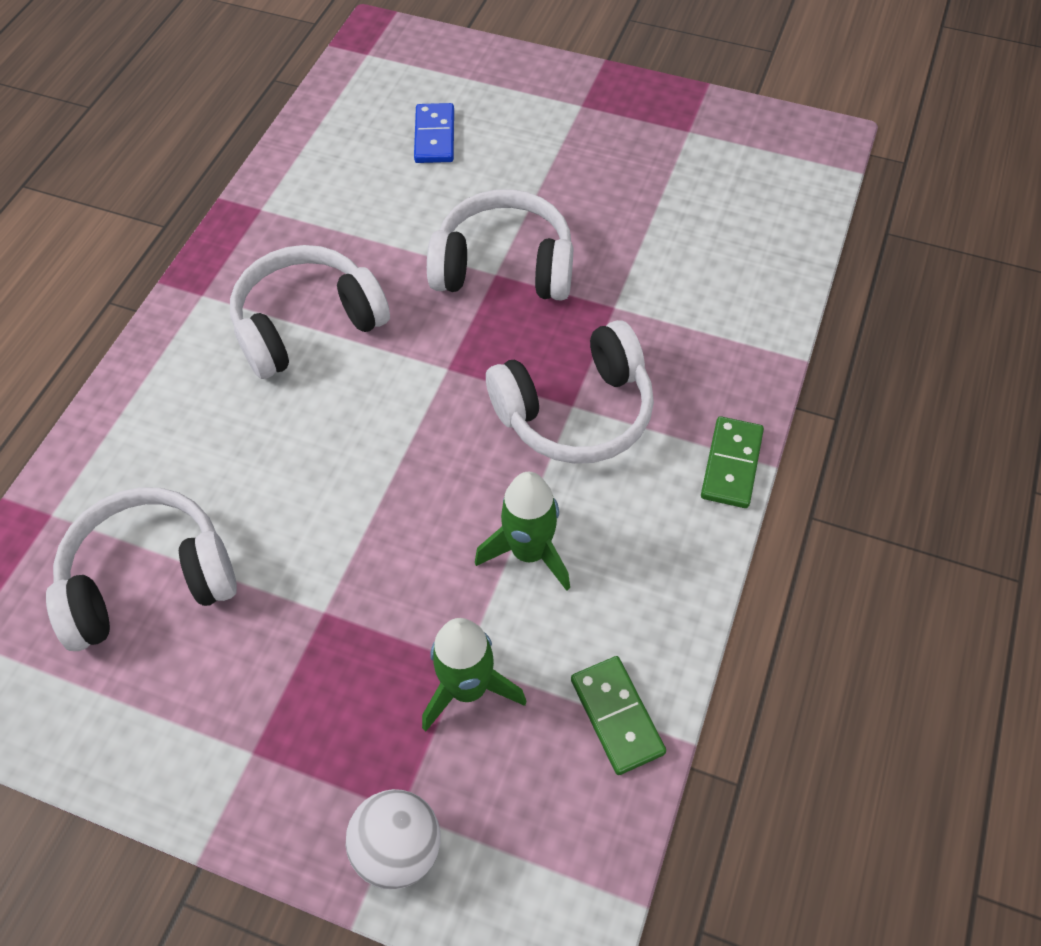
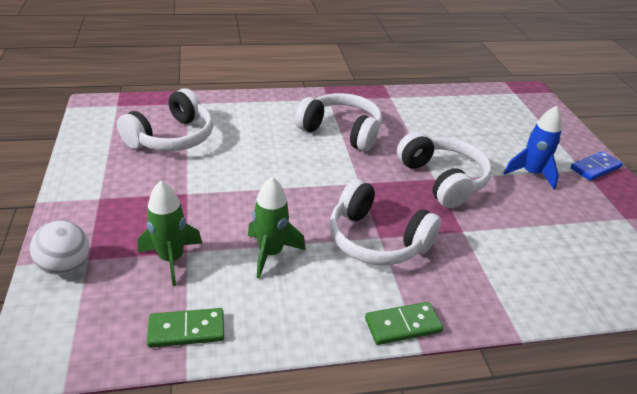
camera: 55 degrees right, 20 degrees down
(149, 579) = (172, 138): white headphones -> white headphones turned 90 degrees clockwise
(435, 136) = (494, 129): blue domino -> blue domino (595, 168)
(554, 163) = (531, 174): none -> blue rocket
(617, 716) = (186, 330): green domino -> green domino turned 45 degrees clockwise

